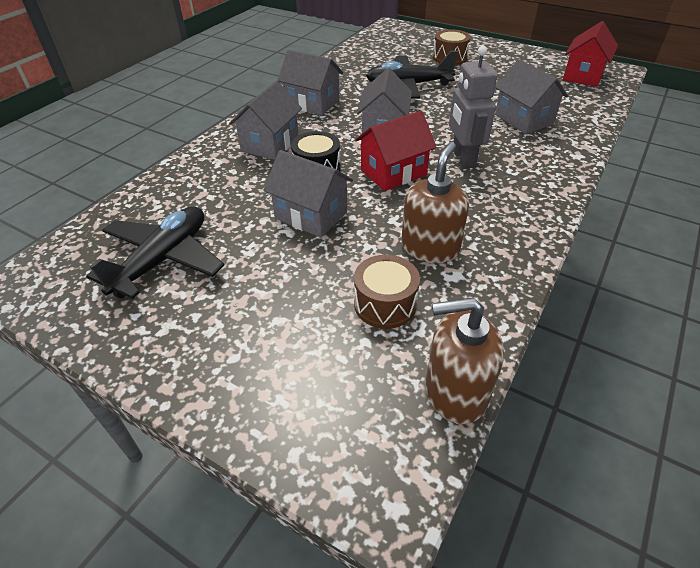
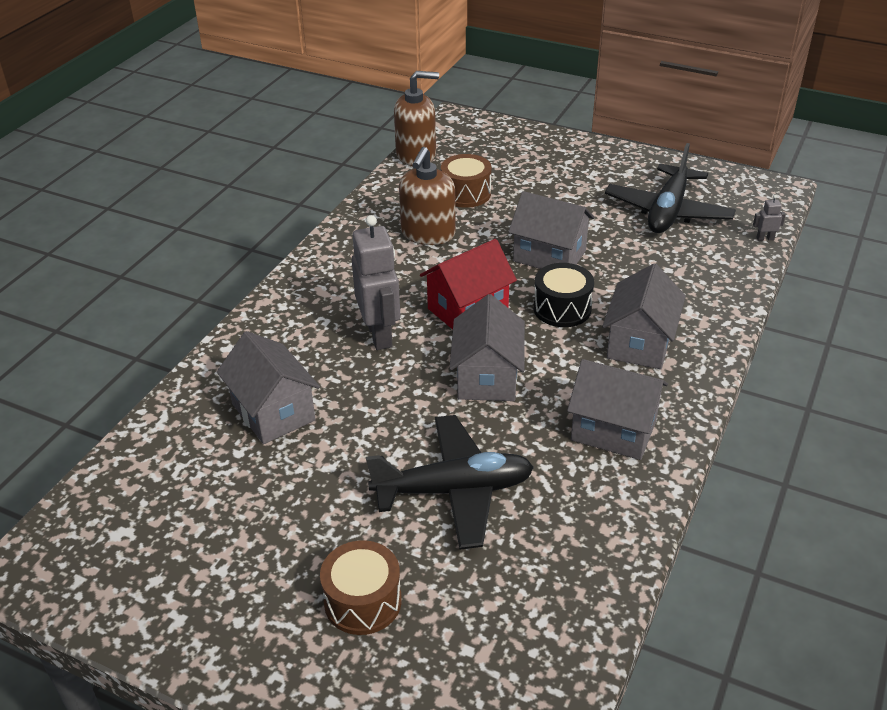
camera: 175 degrees right, 5 degrees down
(96, 221) = (765, 238): none -> grey robot
(583, 75) = (105, 545): red house -> none

